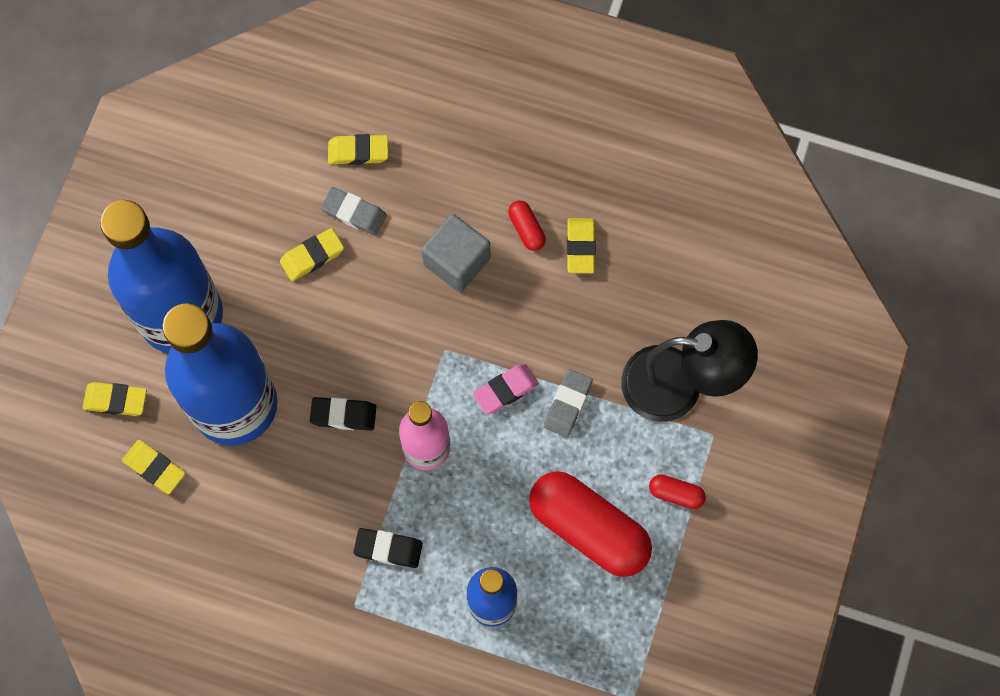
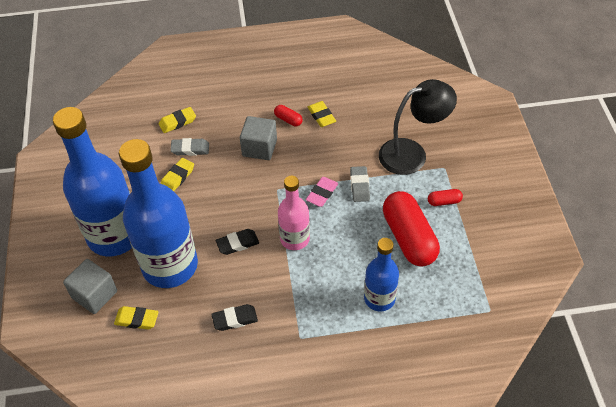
camera: 25 degrees left, 20 degrees down
(116, 400) = (94, 295): yellow eraser -> grey cube
(388, 549) = (302, 298): black eraser -> black eraser (235, 319)
(589, 528) = (409, 238): red capsule -> red capsule turned 60 degrees clockwise

